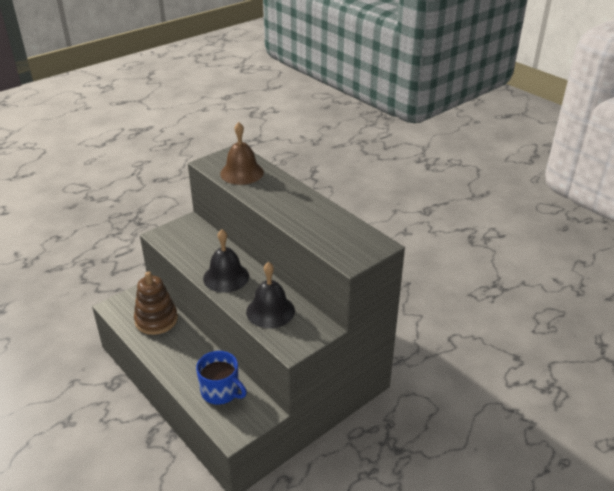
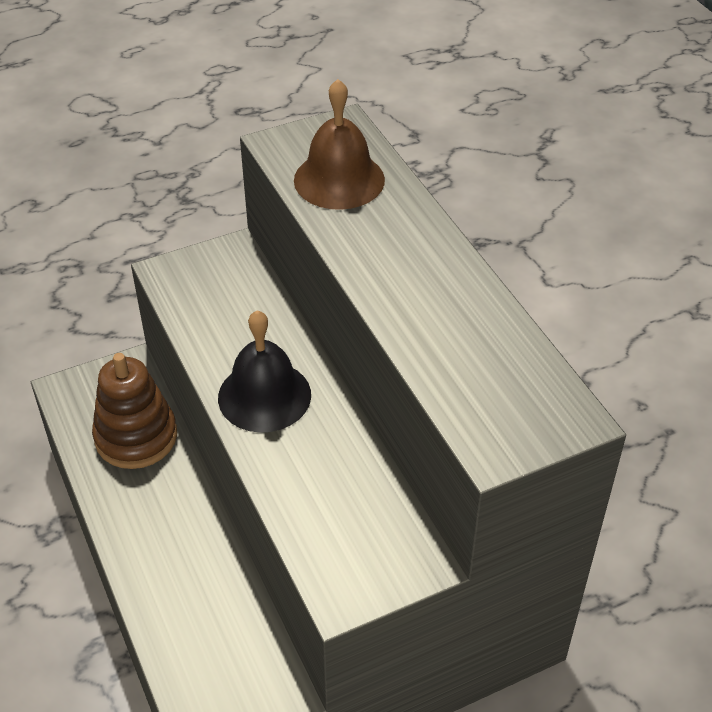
camera: 15 degrees right, 10 degrees up
(221, 391) = (210, 623): blue mug -> none
(270, 311) = (327, 495): black bell -> none

